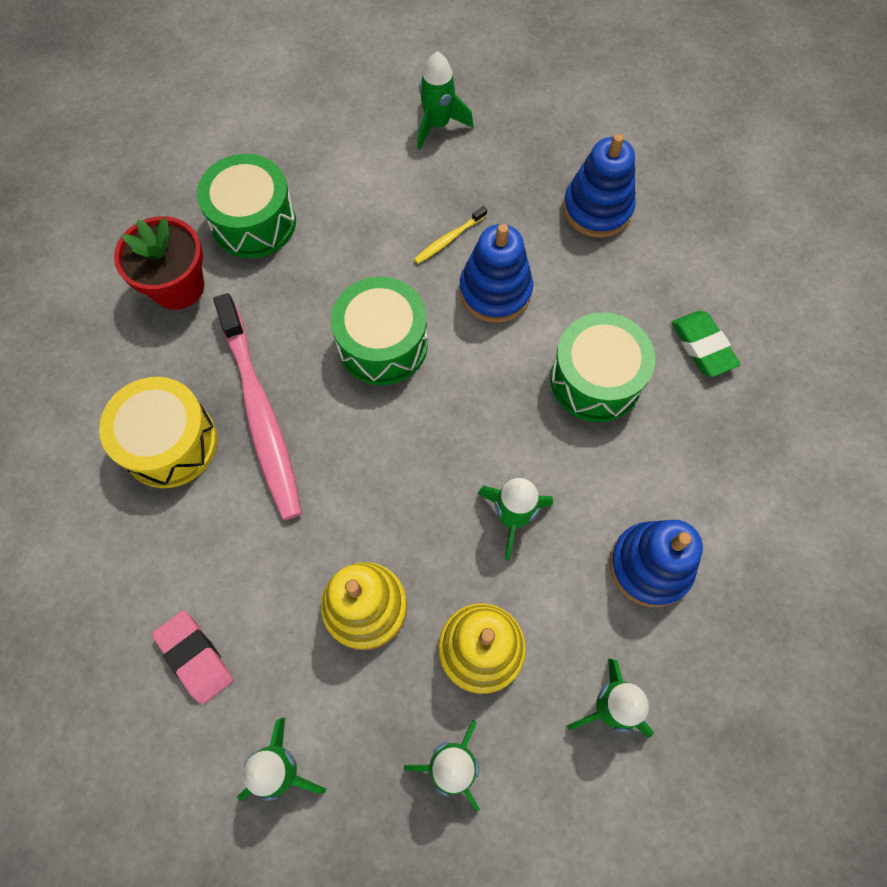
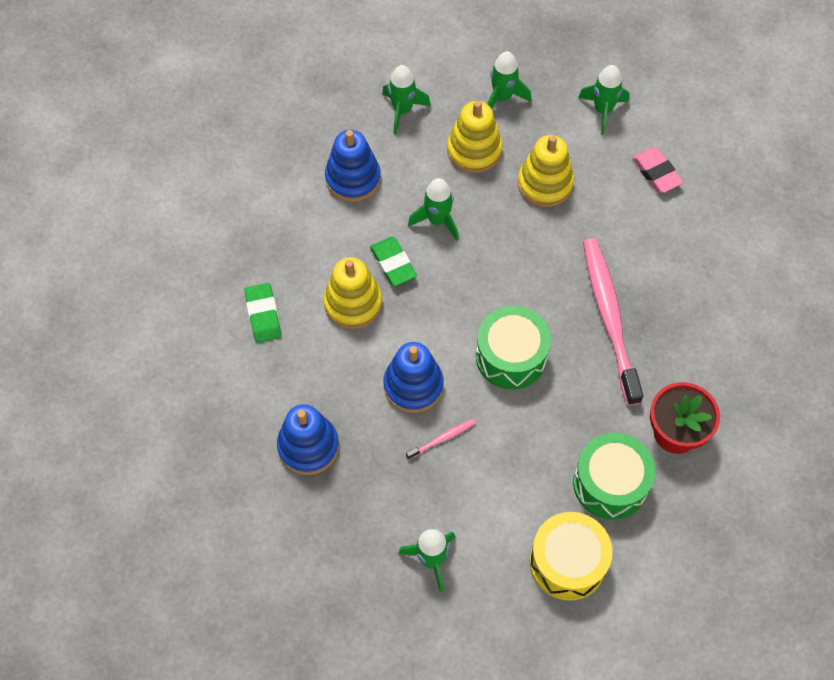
camera: 170 degrees left, 5 degrees down
(169, 443) = (677, 307): yellow drum -> yellow drum (567, 562)
(449, 239) = (442, 438): yellow toothbrush -> pink toothbrush
(558, 442) = (393, 264): none -> green eraser
(595, 379) = (353, 303): green drum -> yellow stacking toy

